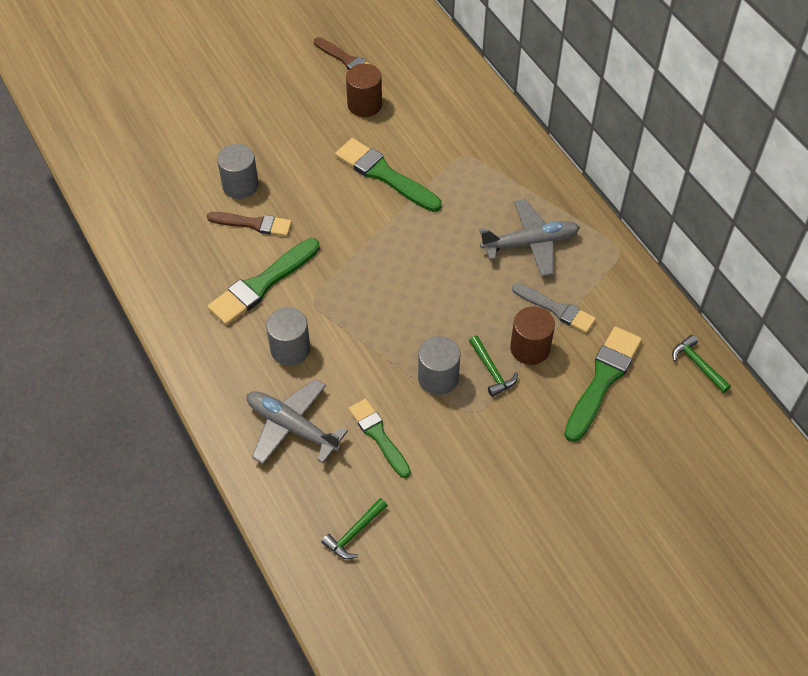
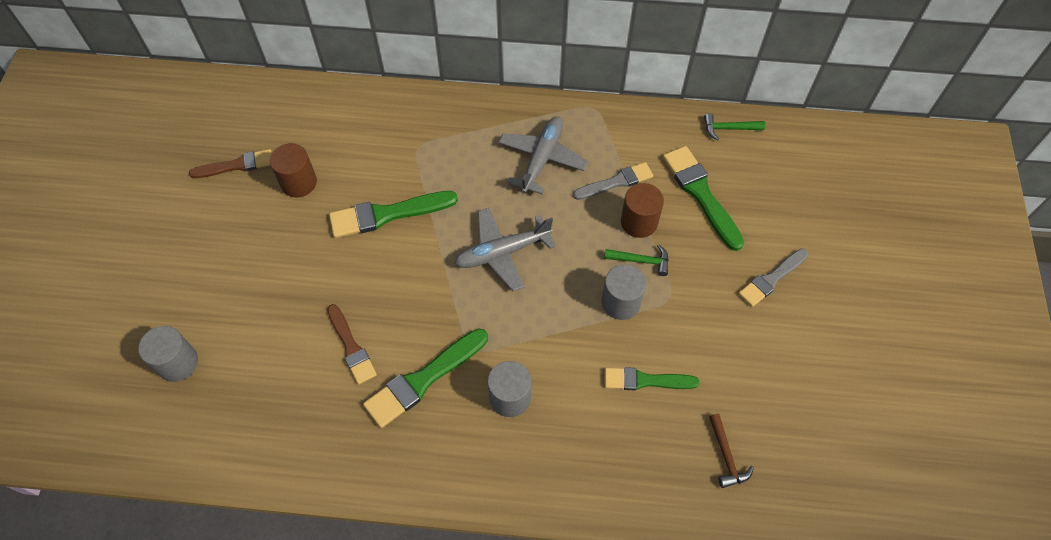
camera: 55 degrees left, 5 degrees up
(240, 185) = (298, 332): grey cylinder -> grey cylinder (177, 363)
(253, 224) = (351, 347): brown brush -> brown brush turned 105 degrees clockwise
(262, 284) = (423, 379): green brush -> green brush turned 60 degrees clockwise
(292, 427) = (590, 444): grey plane -> grey plane (502, 253)
(354, 533) = (726, 456): green hammer -> brown hammer
(560, 482) = (771, 279): none -> grey brush

